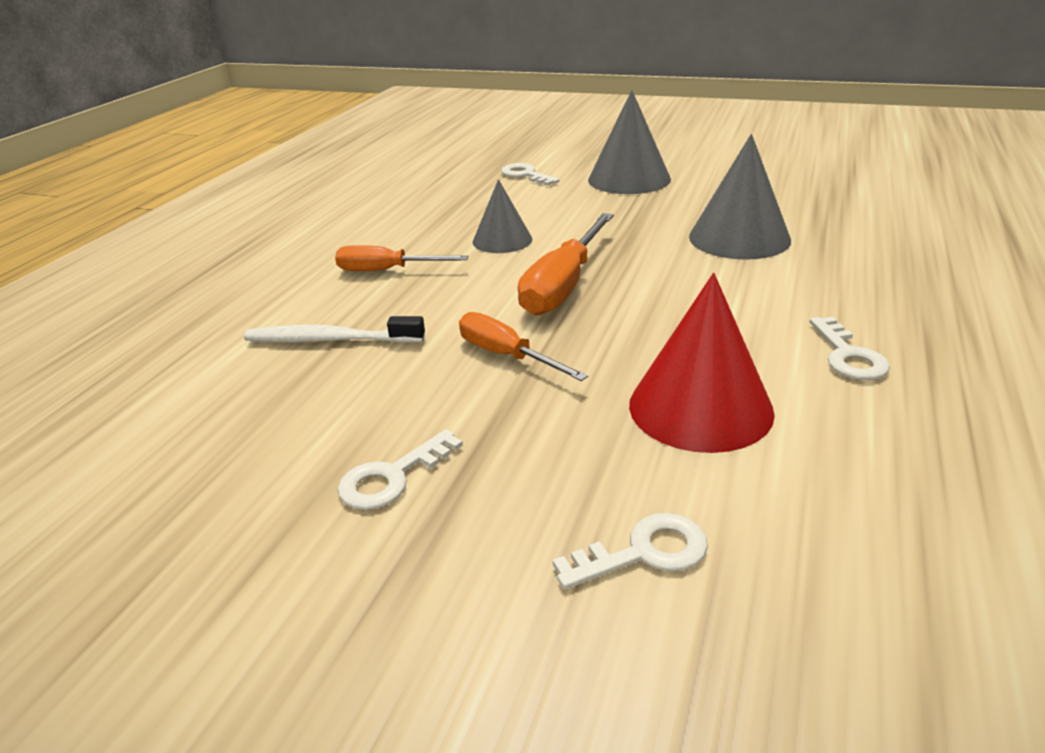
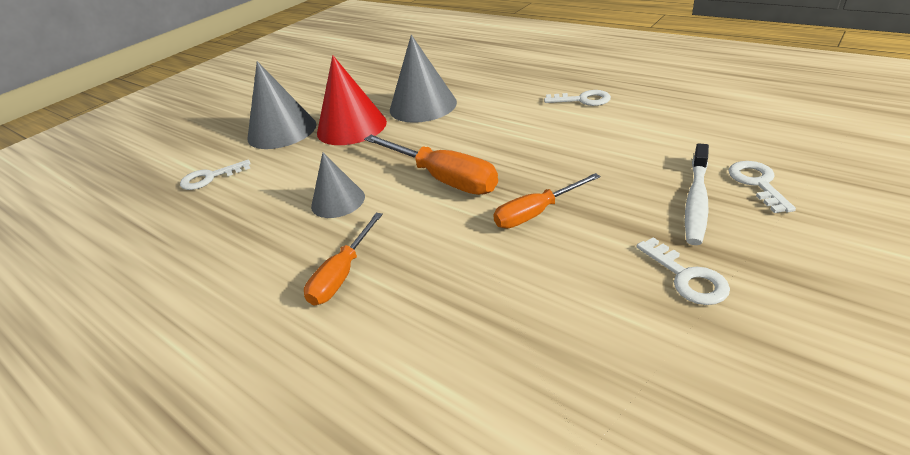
camera: 70 degrees left, 5 degrees up
(331, 340) = (464, 315): white toothbrush -> white toothbrush (696, 200)
(700, 407) = (623, 148): red cone -> red cone (351, 127)

